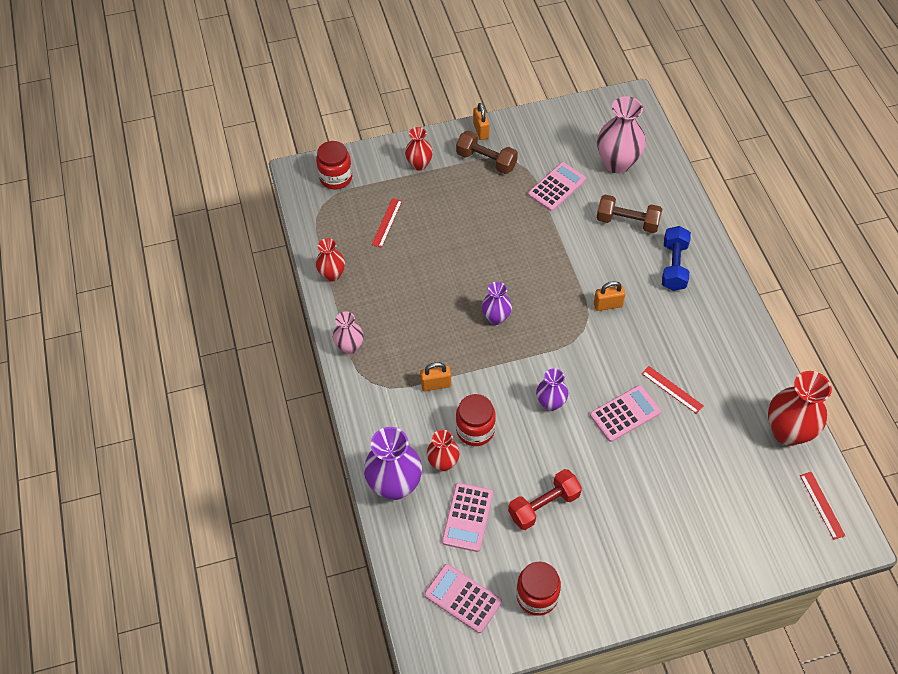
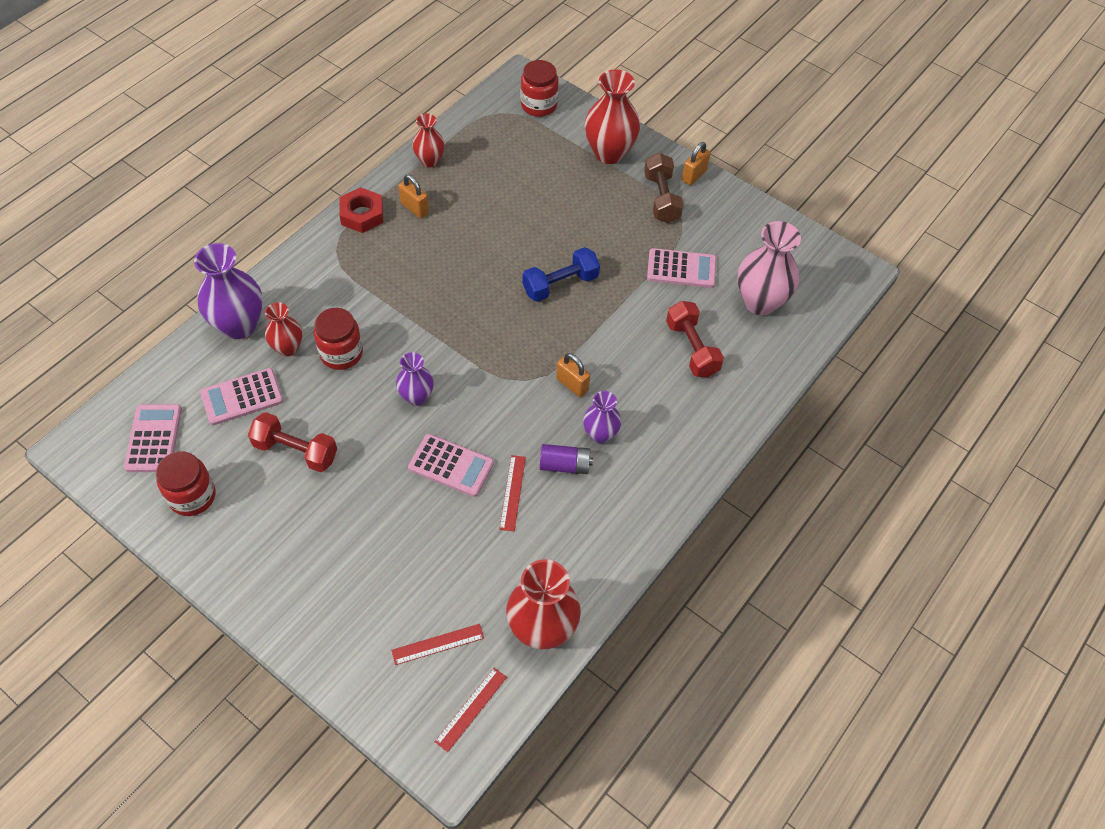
camera: 50 degrees right, 0 degrees up
(350, 347) = (362, 215): pink vase -> red nut
(387, 222) = (521, 166): red ruler -> red ruler (438, 644)
(419, 164) = (609, 153): red vase -> red vase, size x1.72
(436, 384) = (369, 297): orange padlock -> orange padlock (414, 208)
(496, 317) = (481, 303): purple vase -> purple vase (600, 434)
(627, 222) = (691, 348): brown dumbbell -> red dumbbell
(670, 347) = (565, 465): none -> purple battery
(673, 266) = (671, 417): blue dumbbell -> blue dumbbell (560, 284)

